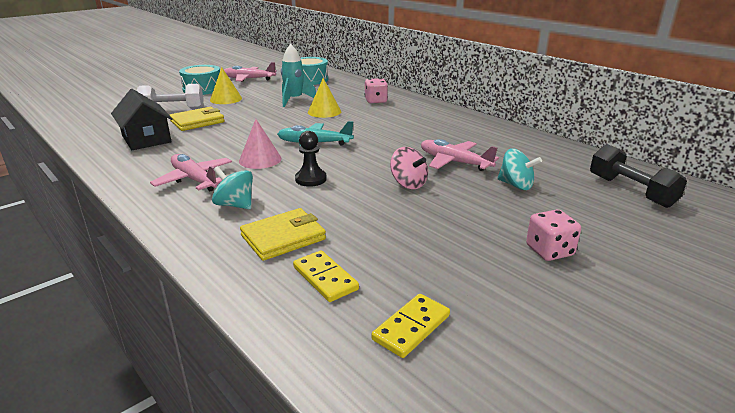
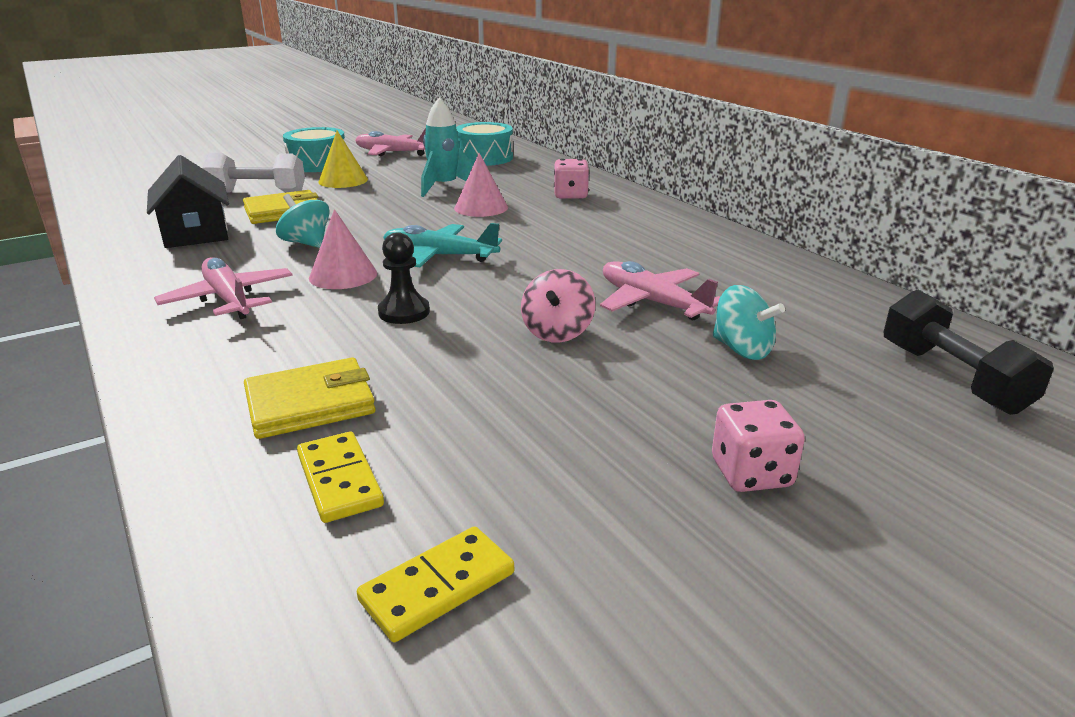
camera: 10 degrees right, 0 degrees up
(235, 205) = (266, 344): turquoise spinning top -> turquoise spinning top (306, 243)
(324, 111) = (481, 207): yellow cone -> pink cone
(408, 184) = (557, 332): pink spinning top -> pink spinning top turned 45 degrees clockwise

